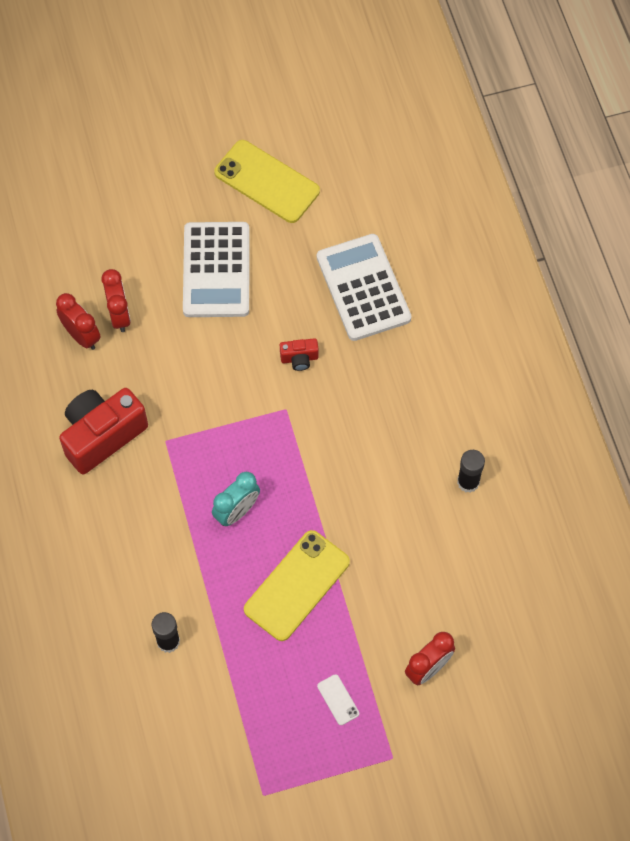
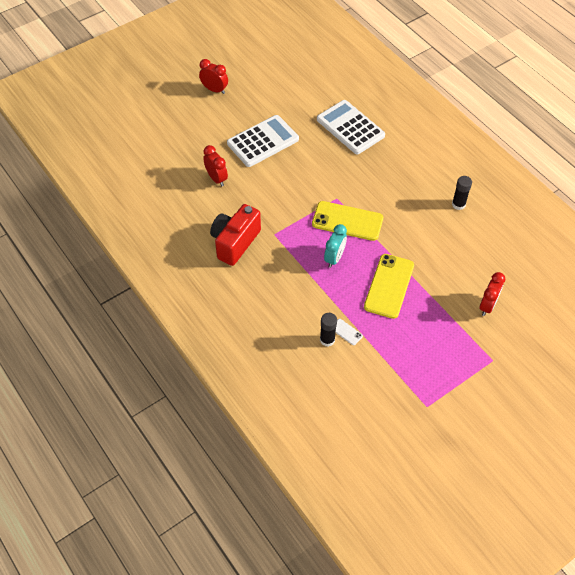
camera: 20 degrees left, 10 degrees down
(81, 336) = (199, 195): red clock -> red clock (214, 90)
(216, 270) = (263, 141): white calculator -> white calculator turned 105 degrees counterclockwise
(267, 182) = (271, 92): yellow phone -> yellow phone (347, 221)
(299, 359) = (332, 171): red camera -> none
(338, 700) = (444, 339): white phone -> white phone (346, 332)

